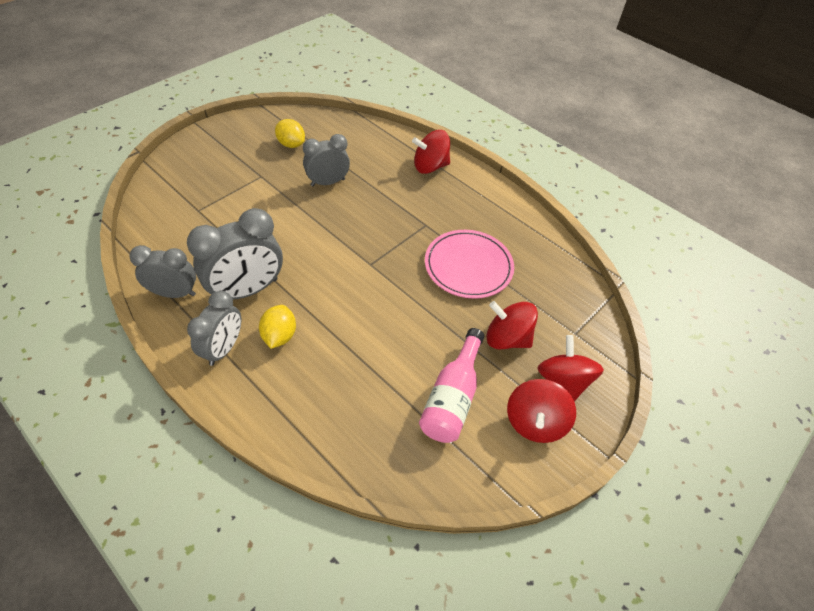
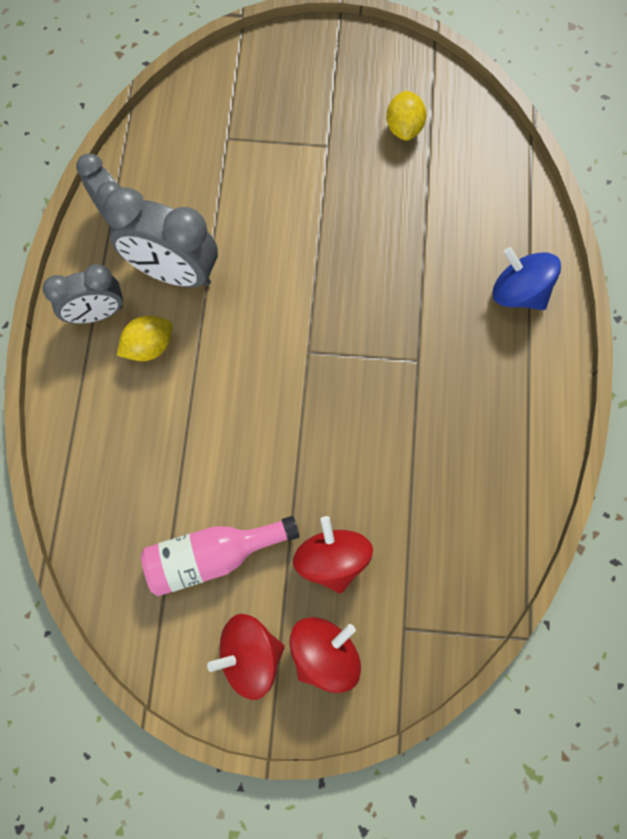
camera: 55 degrees right, 20 degrees up
(328, 182) = (383, 214): grey clock -> none
(430, 166) = (519, 292): red spinning top -> blue spinning top
(468, 266) = (398, 450): pink plate -> none

